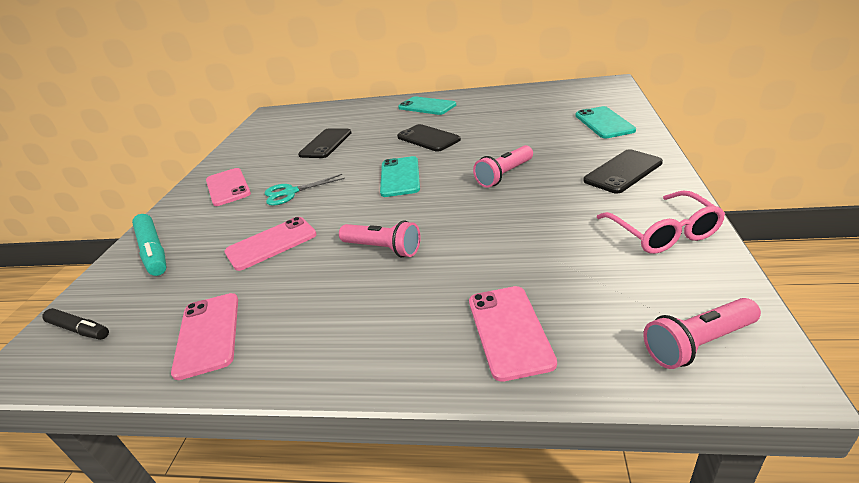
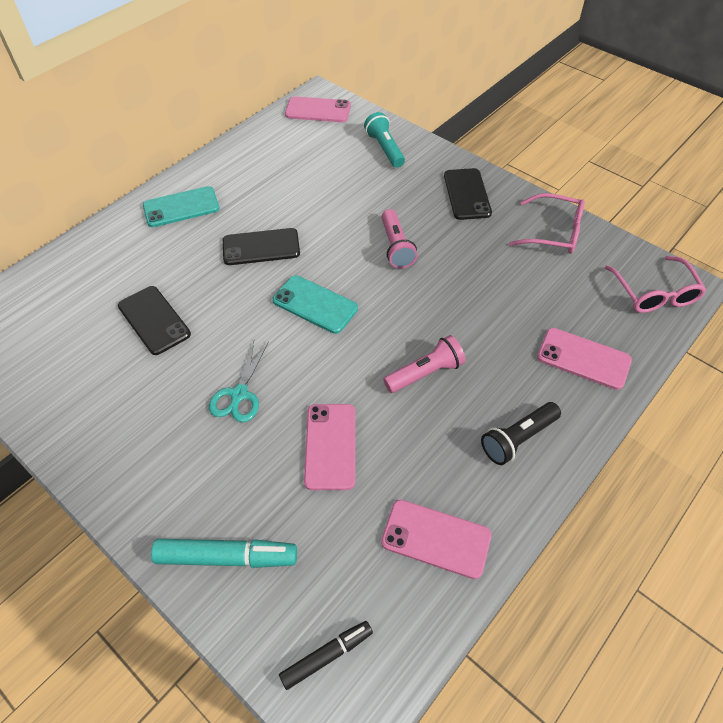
camera: 60 degrees left, 20 degrees up
(228, 187) = (147, 445): pink phone -> pink phone (318, 110)
(354, 333) = (518, 439): none -> black flashlight
(604, 123) = (384, 149): turquoise phone -> turquoise flashlight
(698, 344) = (654, 293): pink flashlight -> pink glasses

